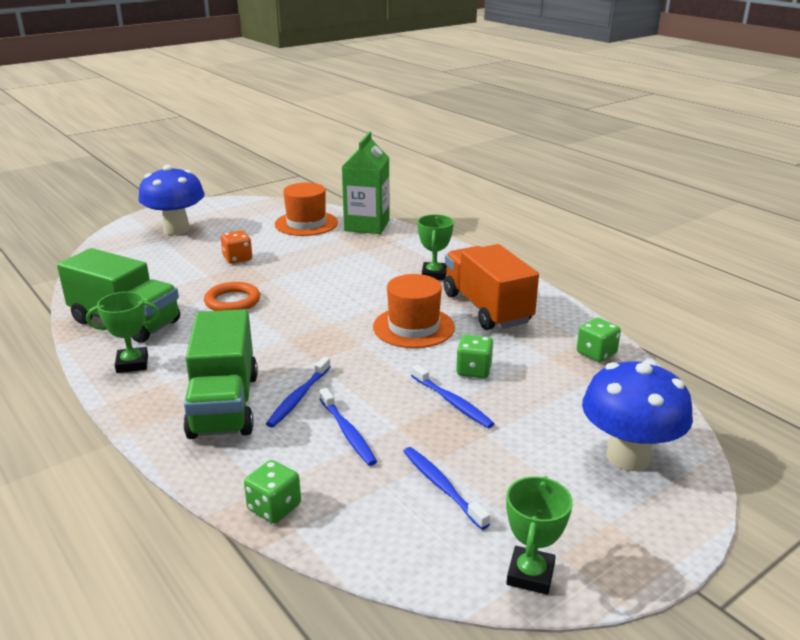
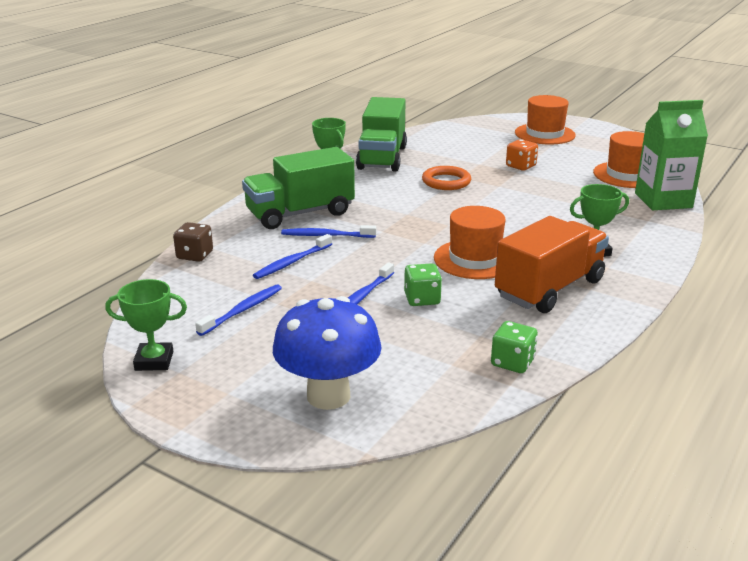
camera: 70 degrees right, 0 degrees up
(176, 229) = (544, 134): blue mushroom -> orange hat
(274, 507) = (195, 255): green dice -> brown dice

